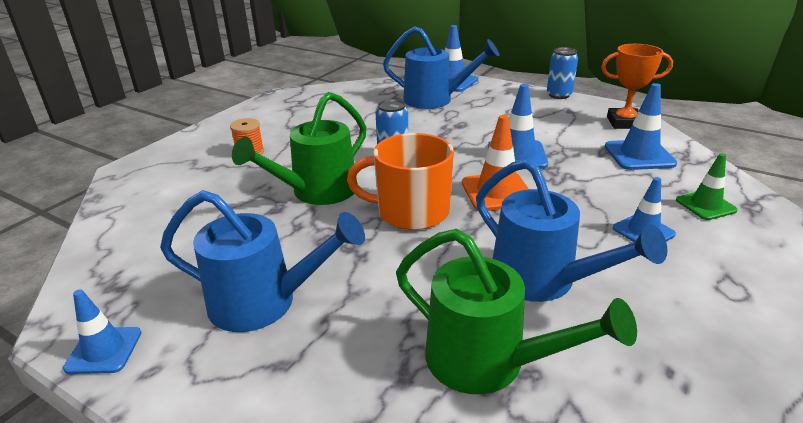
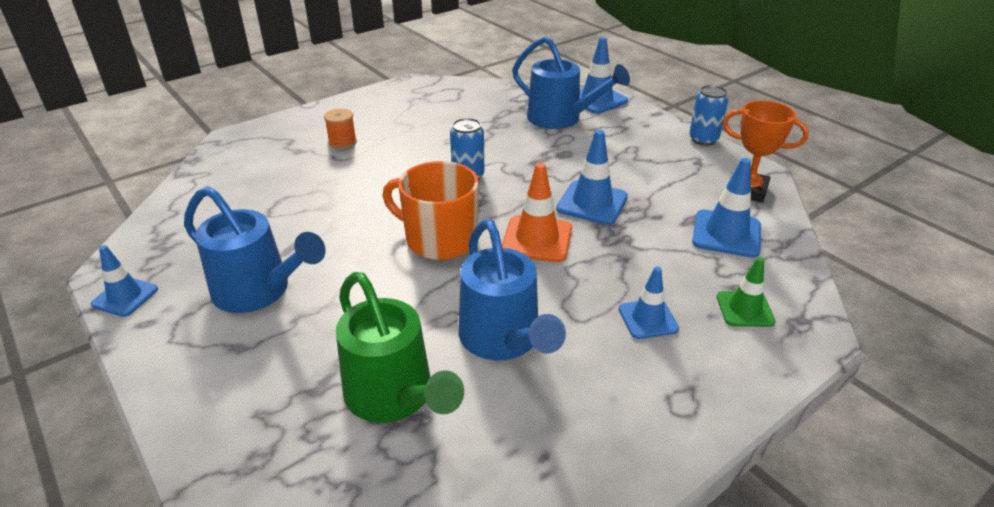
camera: 20 degrees right, 5 degrees up
(316, 192) = (371, 198): green watering can -> none

